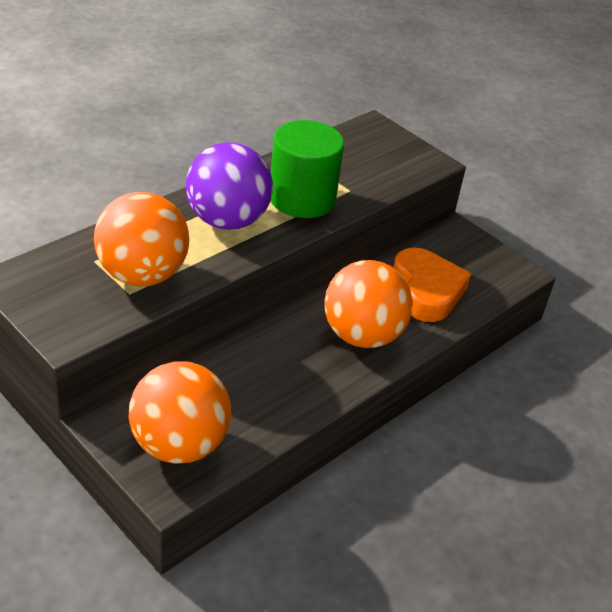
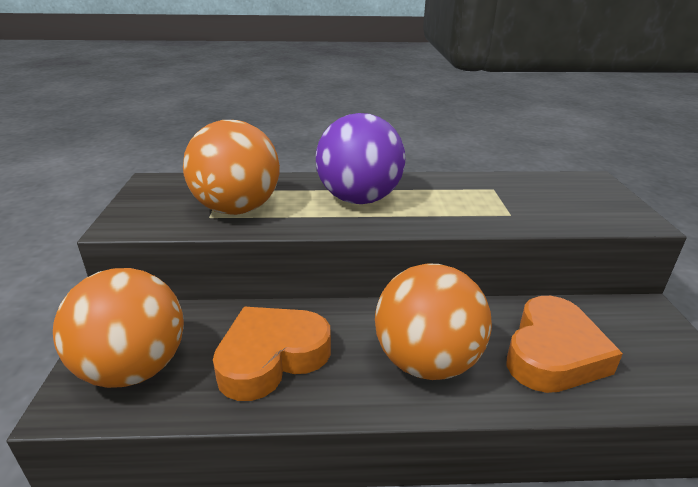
camera: 45 degrees right, 10 degrees down
(263, 385) = (271, 357): none -> orange heart
(302, 198) = (451, 206): green cylinder -> none

